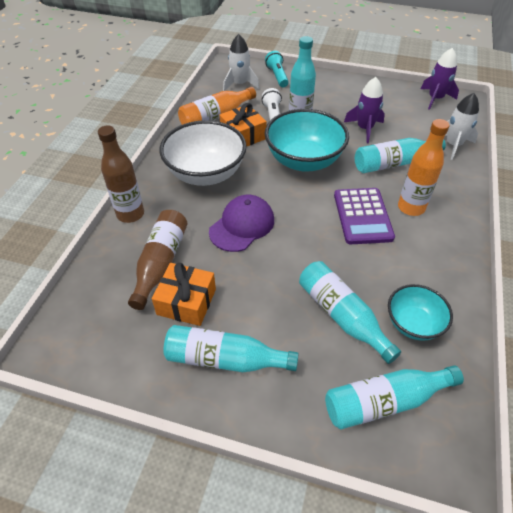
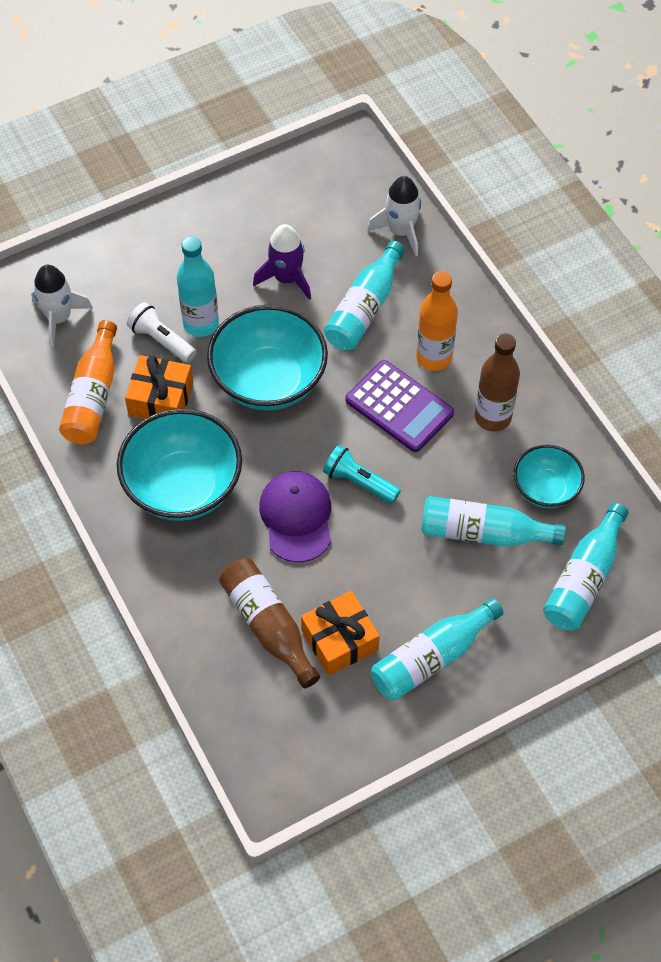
camera: 45 degrees left, 10 degrees up
(130, 214) = (167, 603): brown bottle -> brown bottle (492, 417)
(206, 174) = (183, 487): white bowl -> turquoise bowl
(277, 76) = (91, 266): turquoise flashlight -> turquoise flashlight (359, 482)
(435, 99) = (319, 164): purple rocket -> none

